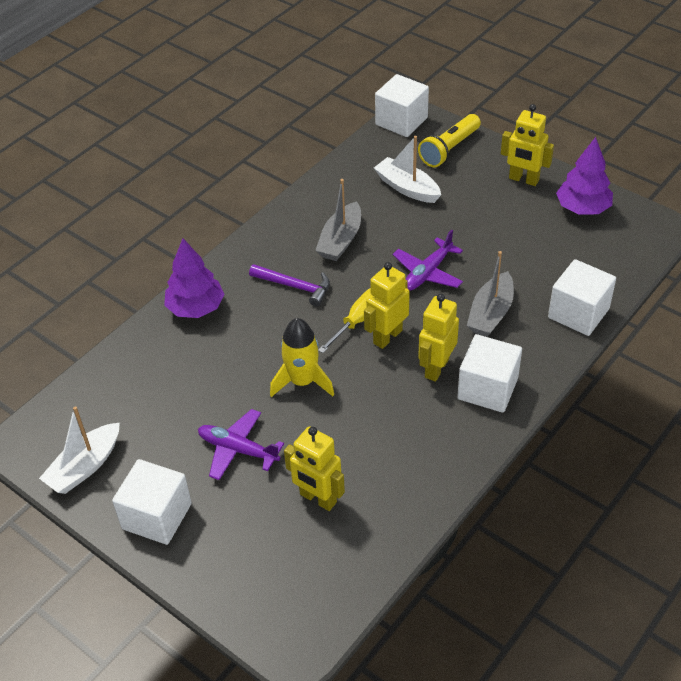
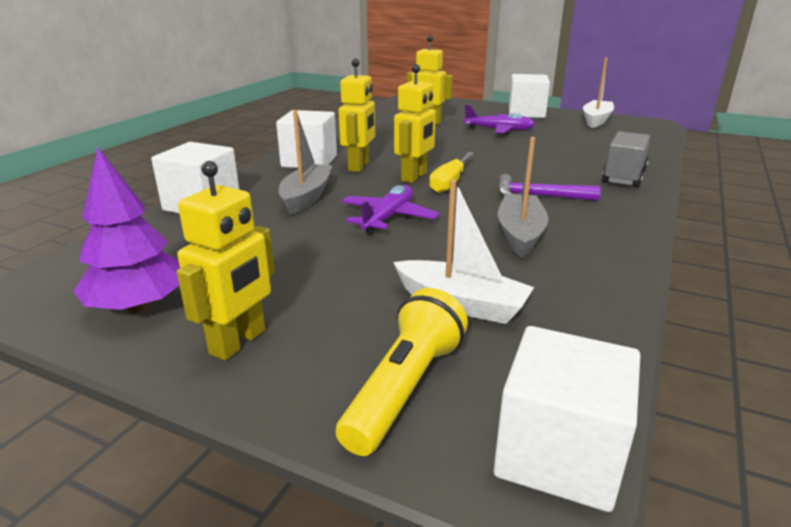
camera: 165 degrees right, 20 degrees down
(196, 308) = (623, 177): purple tree -> grey truck
(302, 381) = (476, 153): yellow rocket -> none
(523, 179) = (238, 342): yellow robot -> yellow robot turned 105 degrees clockwise

